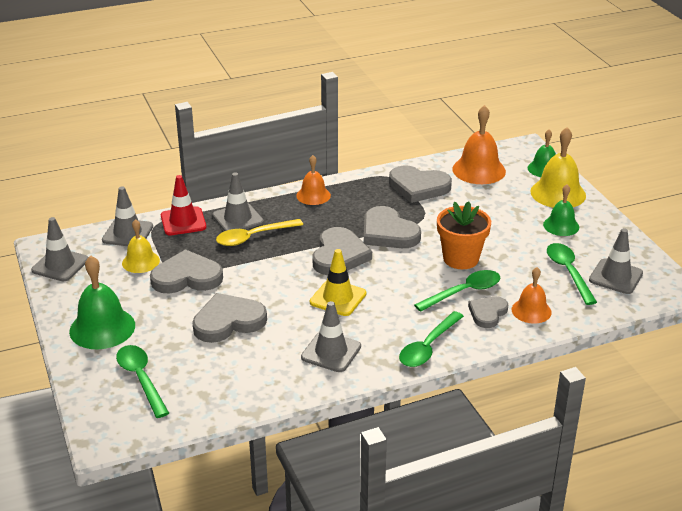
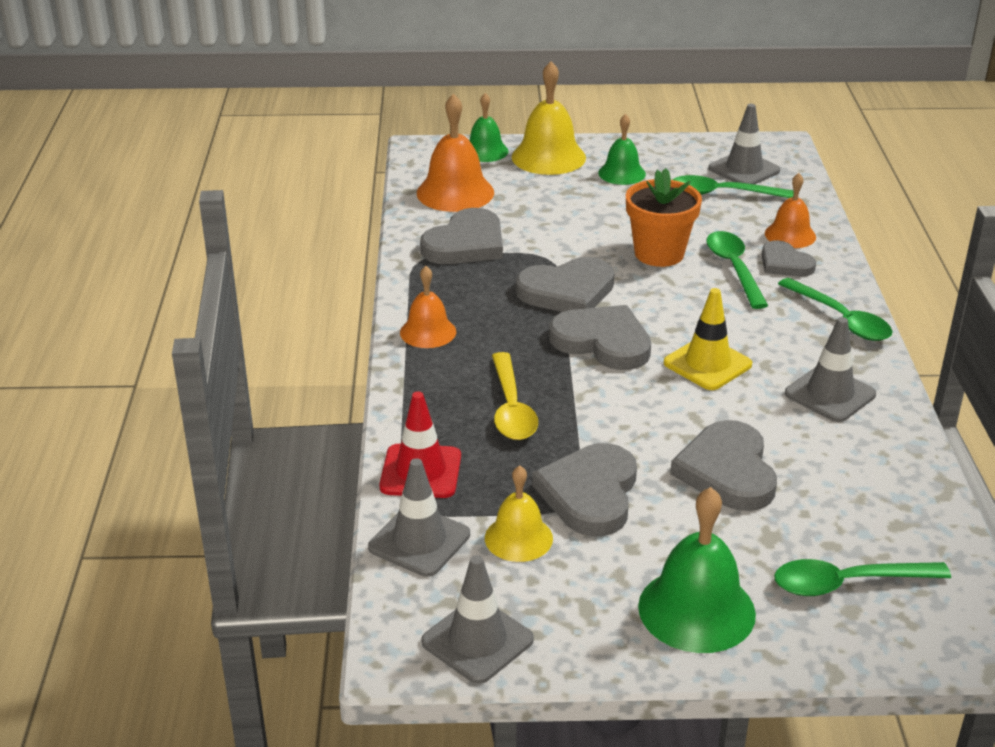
camera: 70 degrees left, 0 degrees up
(238, 219) = (448, 414): grey traffic cone -> none

